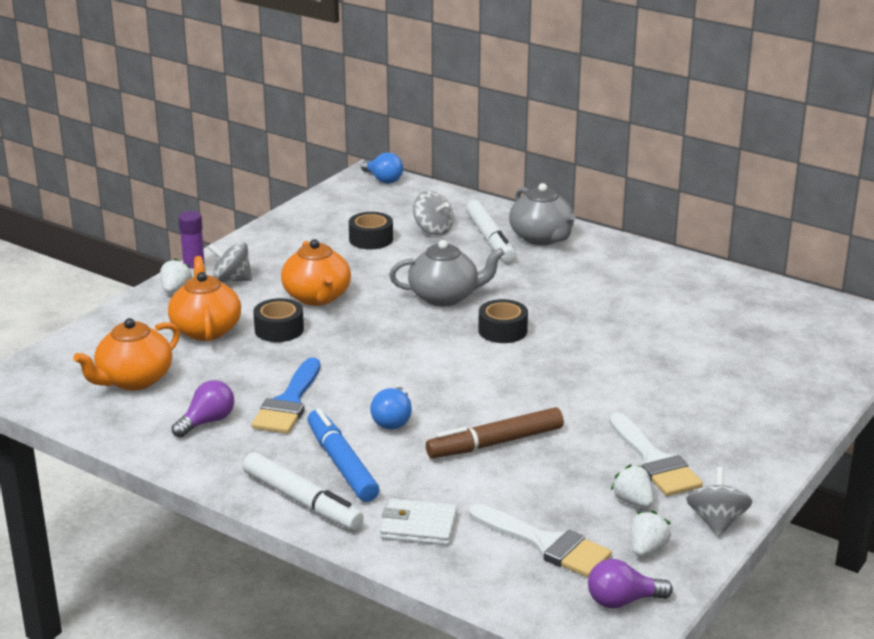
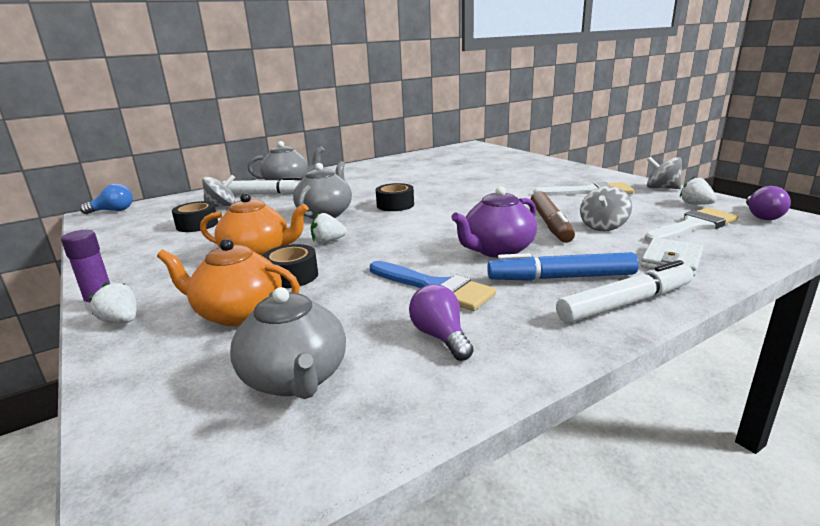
camera: 65 degrees left, 5 degrees down
(133, 380) = (295, 378): orange teapot -> grey teapot
(231, 280) = (158, 287): grey spinning top -> grey spinning top (603, 226)
(393, 420) = (497, 250): blue light bulb -> purple teapot
(633, 501) = (637, 201): white strawberry -> white strawberry (328, 241)

